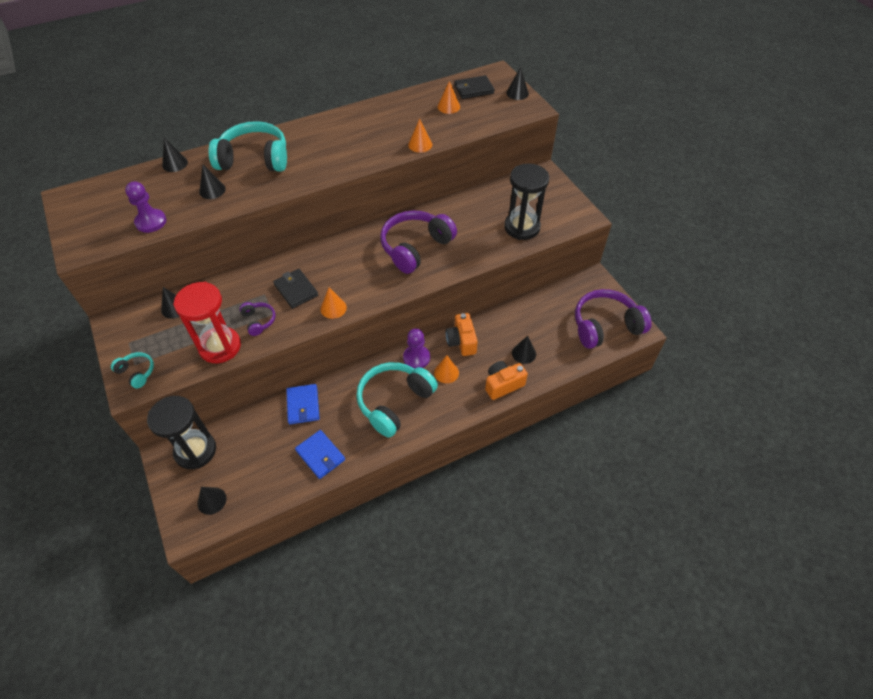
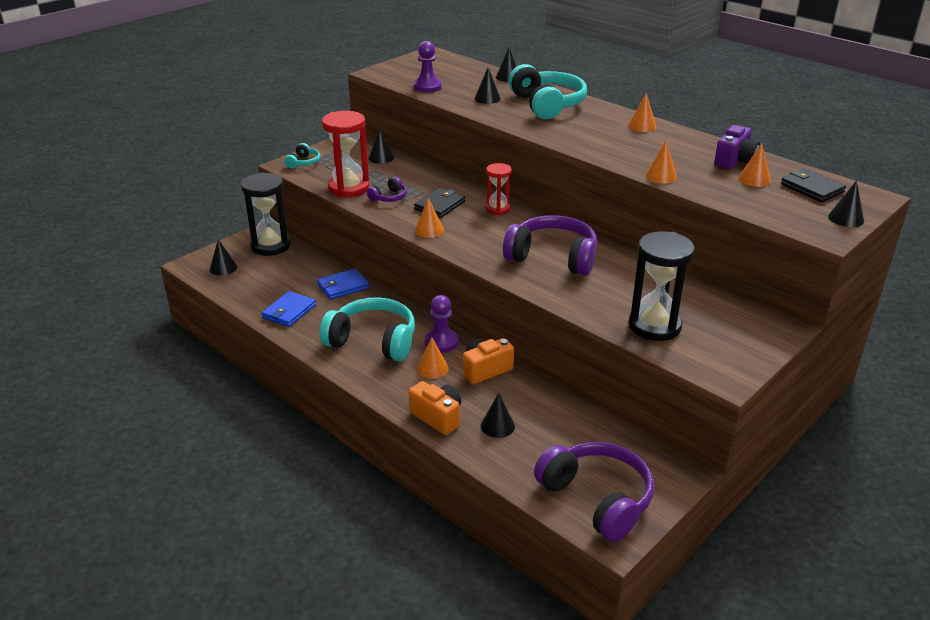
camera: 70 degrees right, 20 degrees down
(325, 255) = (498, 209): none -> red hourglass
(333, 124) = (642, 126): none -> orange cone
(418, 104) = (735, 161): none -> purple camera

